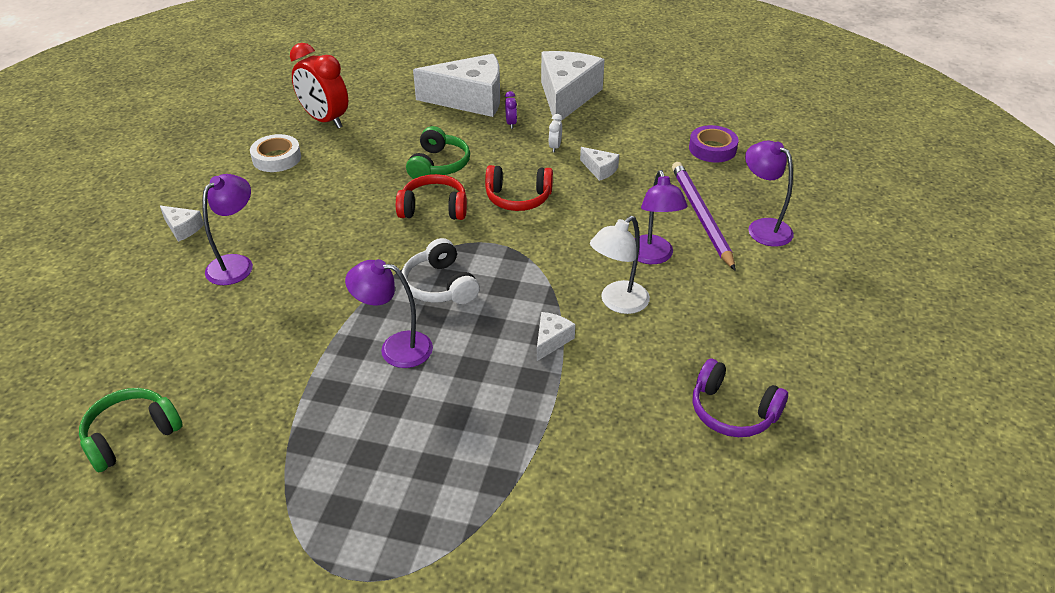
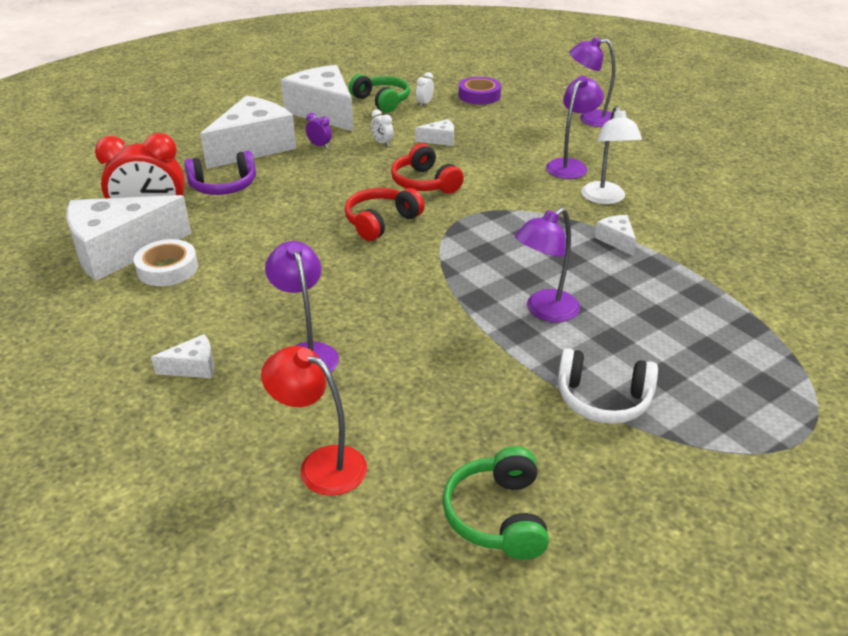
camera: 50 degrees left, 5 degrees down
(128, 331) = (321, 464): none -> red lamp
(278, 130) = (119, 251): none -> white cheese
(438, 165) = (323, 196): green headphones -> green headphones (382, 101)
(440, 285) = (489, 259): white headphones -> white headphones (603, 399)
(518, 198) = (424, 183): red headphones -> red headphones turned 105 degrees clockwise
(652, 257) = (570, 165): purple lamp -> purple lamp turned 90 degrees counterclockwise
(653, 131) = (424, 104): none -> white clock
(701, 216) = (549, 131): purple pencil -> none
(732, 411) = (761, 208): purple headphones -> purple headphones (223, 186)

